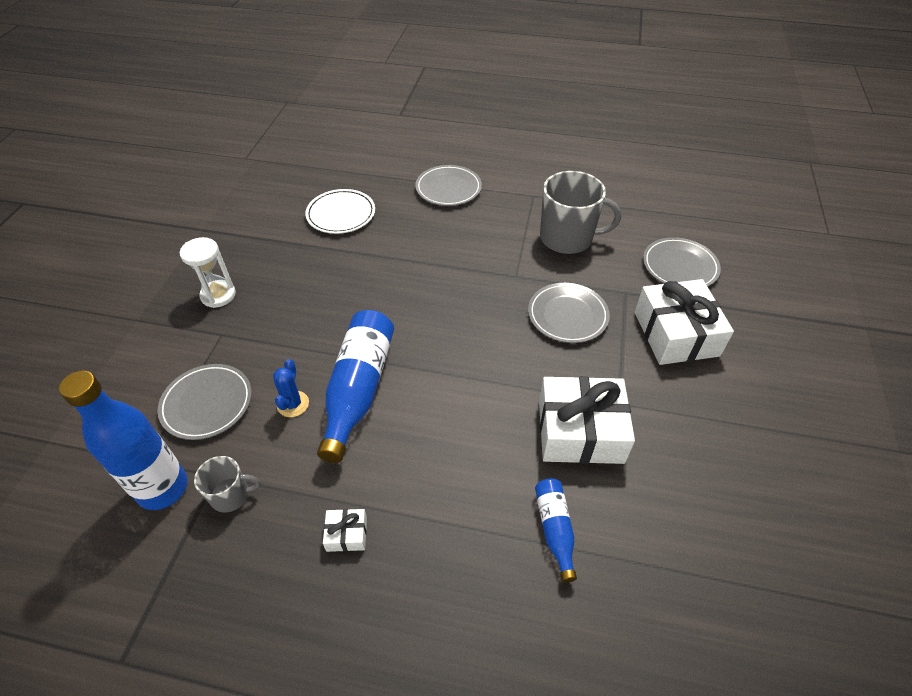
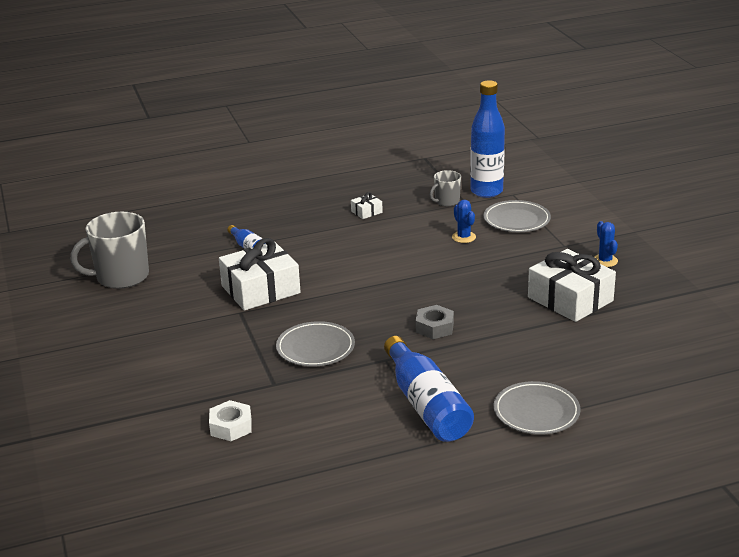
camera: 150 degrees right, 20 degrees down
(218, 295) = (605, 261): white hourglass -> blue cactus
(341, 214) = (605, 346): white plate -> none
(359, 389) = (431, 256): blue bottle -> blue bottle (426, 405)
(446, 290) = (434, 327): none -> grey nut
(567, 238) = (362, 410): grey mug -> grey mug (121, 277)
(675, 334) = (213, 368): white gift -> white gift (570, 299)
(679, 266) = (231, 426): grey plate -> white nut

